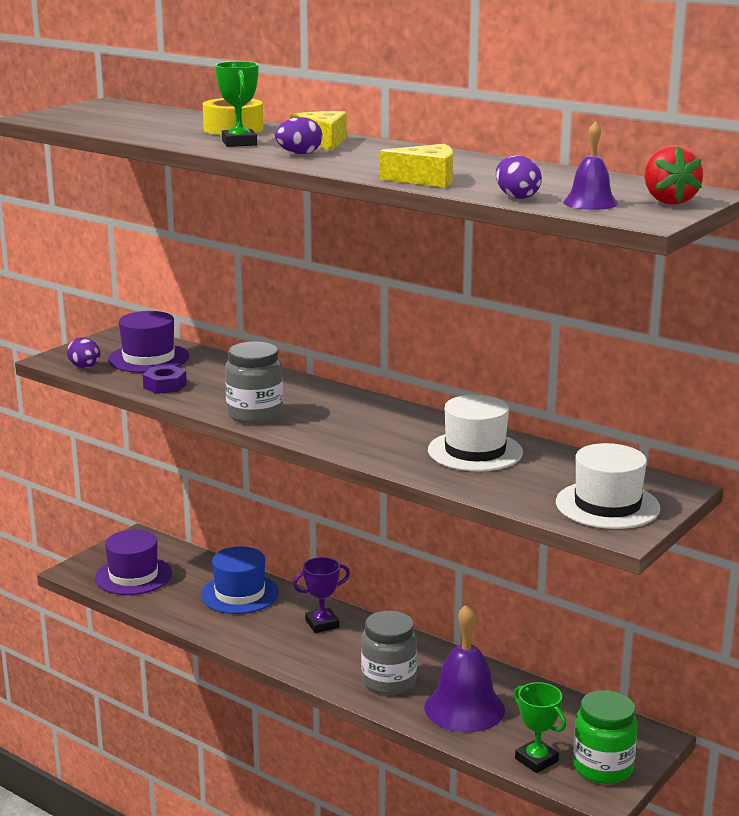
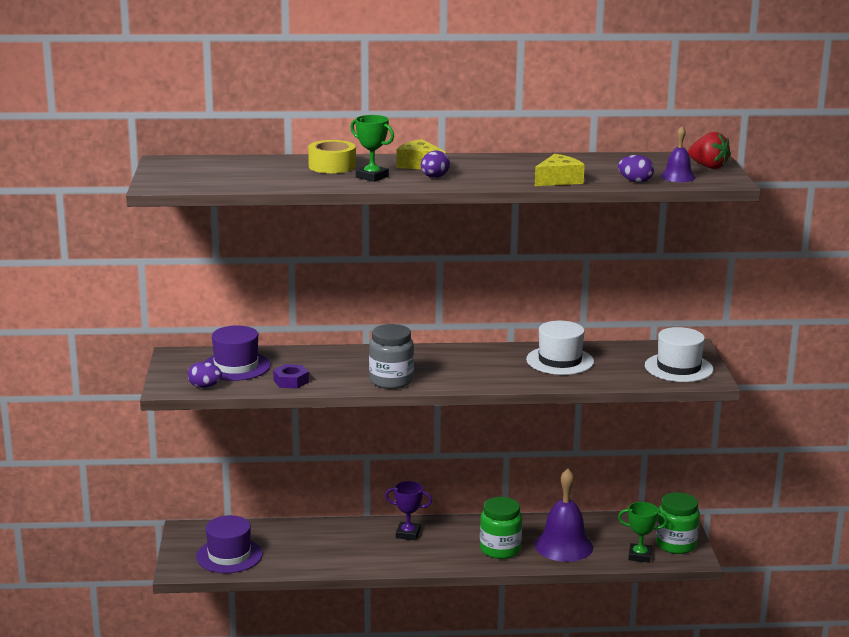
camera: 40 degrees left, 0 degrees up
(240, 594) = (324, 537): blue hat -> none
(322, 624) = (408, 534): purple trophy -> purple trophy turned 75 degrees clockwise
(388, 681) = (500, 549): grey jar -> green jar

